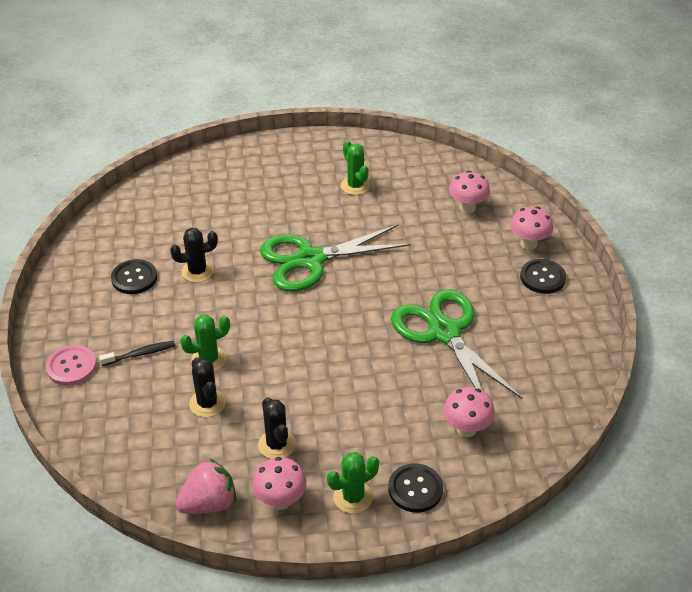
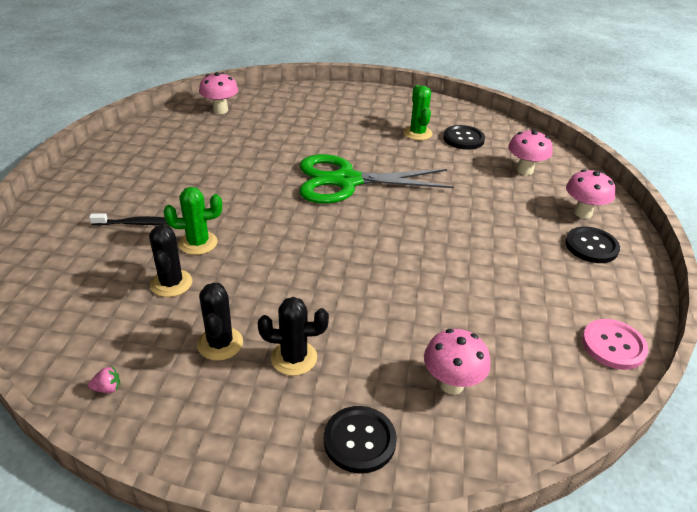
camera: 15 degrees right, 5 degrees down
(71, 366) = (64, 219): pink button -> pink button (613, 345)
(134, 278) = (172, 162): black button -> black button (463, 139)
(197, 271) = (233, 168): black cactus -> black cactus (294, 358)
(209, 503) = (107, 388): pink strawberry -> pink strawberry, size x0.41
(280, 501) = (189, 408): pink mushroom -> pink mushroom (220, 110)
(353, 497) = (277, 429): green cactus -> none
(444, 332) = (461, 274): green scissors -> none

